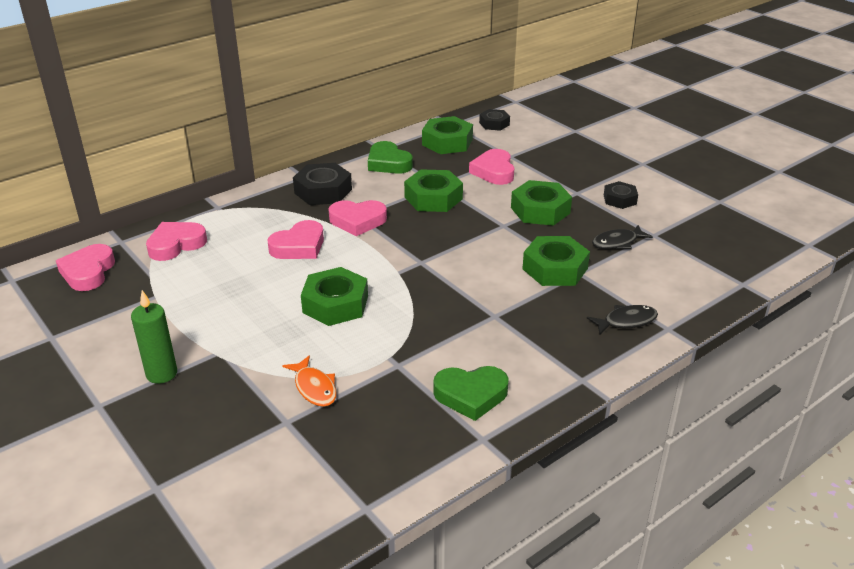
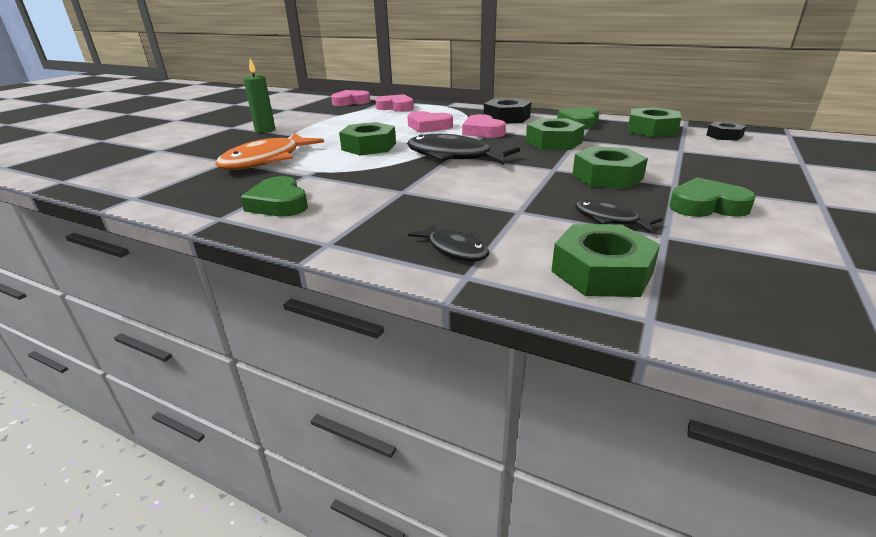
camera: 65 degrees right, 5 degrees down
(314, 388) = (266, 160): orange fish -> orange fish, size x1.90
(423, 262) = (453, 156): none -> black fish
(494, 171) = (639, 150): pink heart -> none
(555, 268) = (511, 200): green nut -> green nut (602, 272)
(620, 199) = (706, 206): black nut -> green heart

